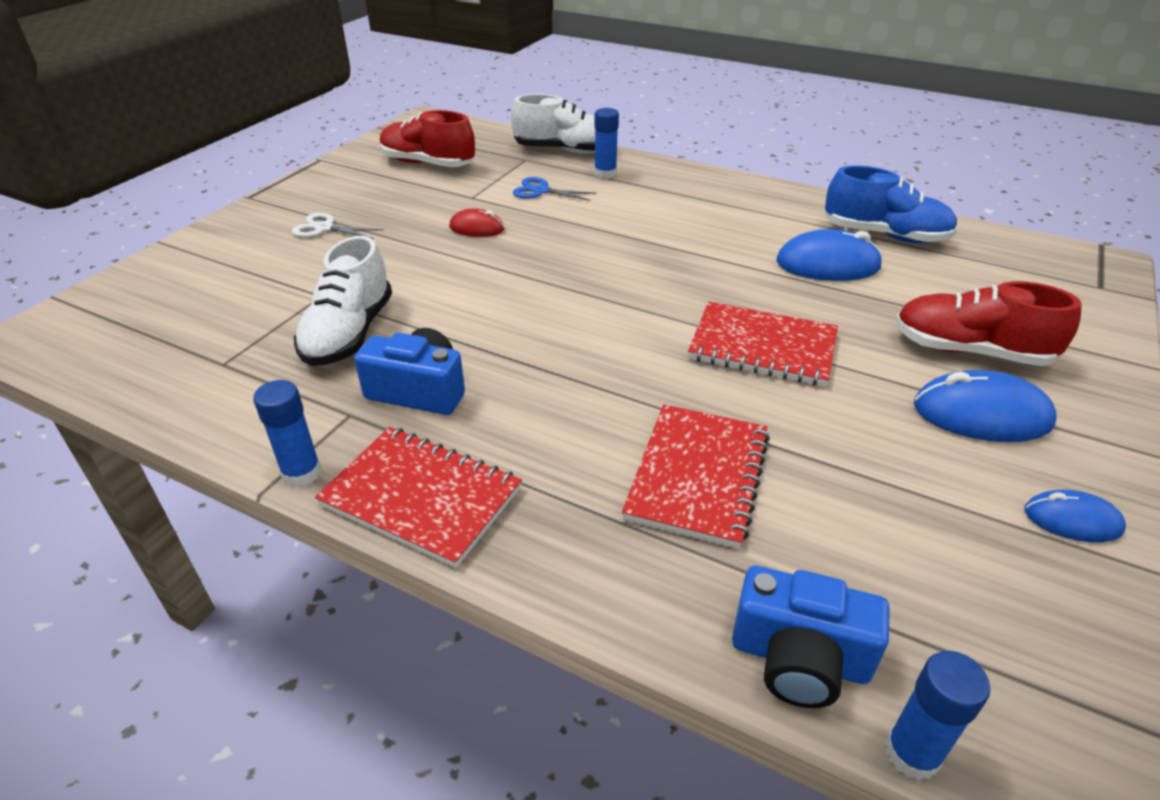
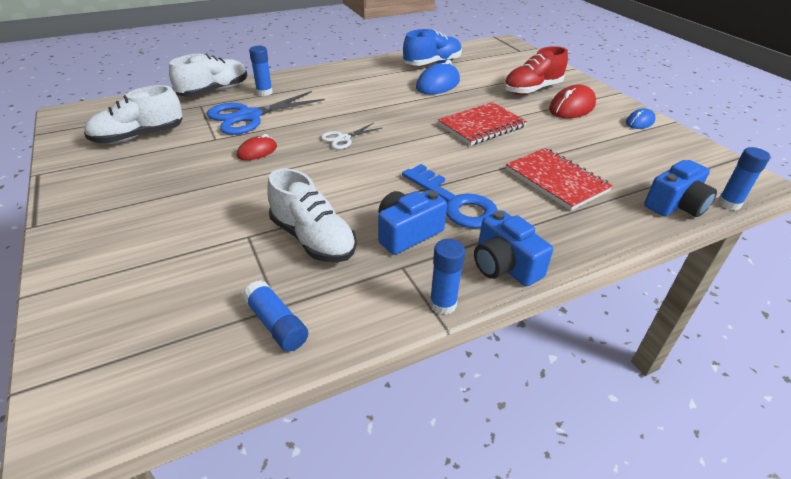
camera: 55 degrees left, 0 degrees up
(197, 375) = (276, 324): none -> blue glue stick
(324, 228) = (155, 206): white scissors -> white scissors (343, 138)
(421, 497) = (504, 265): red notebook -> blue camera
(428, 164) = (139, 136): red shoe -> white shoe
(524, 401) = (454, 202): none -> blue key
(541, 191) = (249, 116): blue scissors -> blue scissors, size x1.94
(981, 415) = (572, 107): blue mouse -> red mouse

